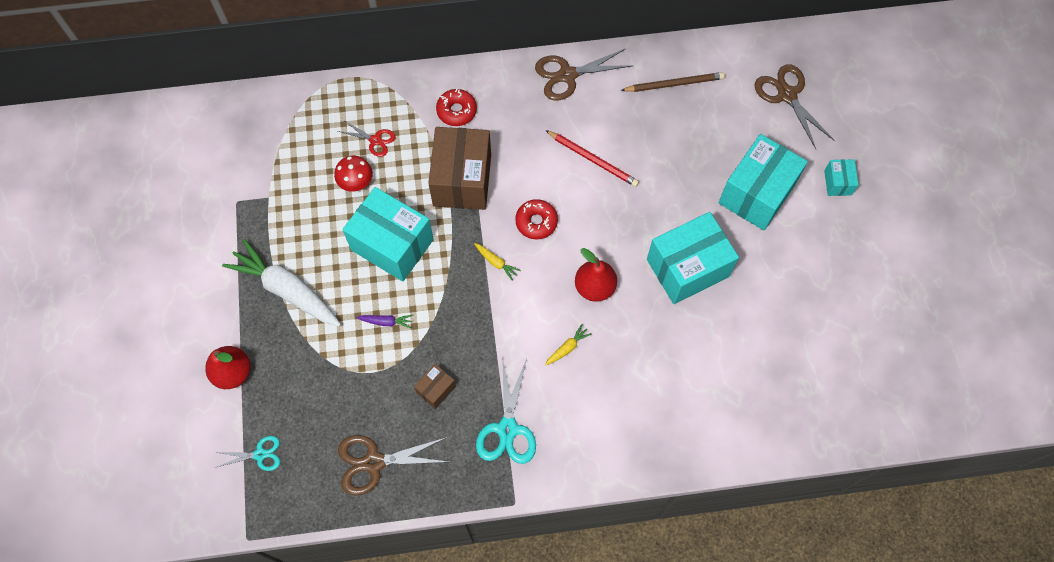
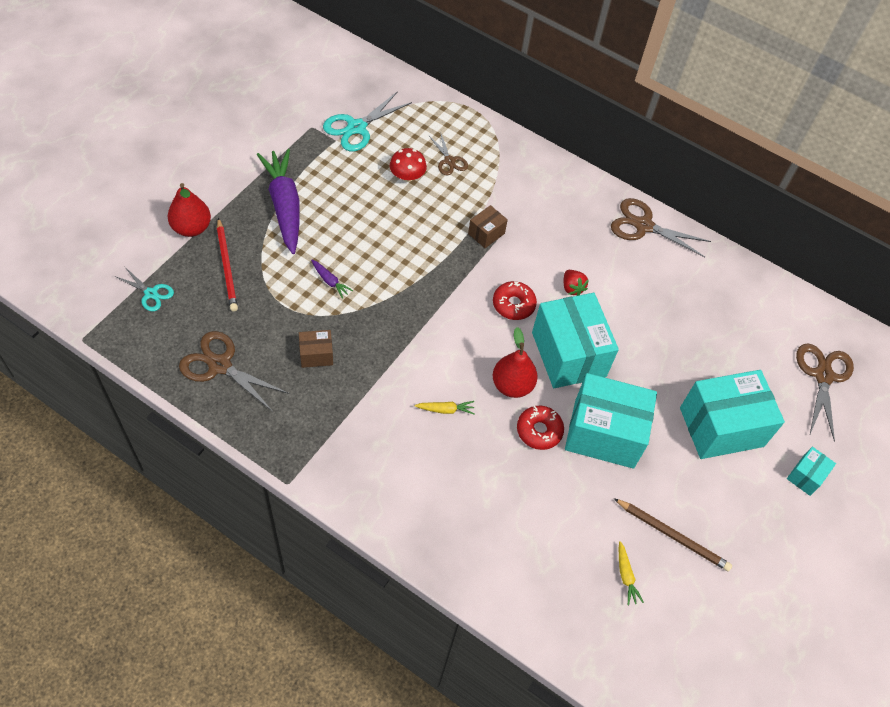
camera: 35 degrees right, 10 degrees down
(287, 290) = (284, 206): white carrot -> purple carrot
(375, 140) = (449, 161): red scissors -> brown scissors
(392, 244) = (389, 235): turquoise box -> turquoise box (568, 354)
(456, 111) = (530, 186): red donut -> red donut (539, 431)
(462, 180) = (486, 233): brown box -> brown box, size x0.46
(496, 262) = (453, 307): yellow carrot -> yellow carrot (626, 575)
(507, 429) = (339, 427): turquoise scissors -> turquoise scissors (357, 127)
(564, 172) = (572, 288): none -> red strawberry
(592, 159) = (604, 297): red pencil -> red pencil (227, 266)
(674, 84) = (728, 295): brown pencil -> brown pencil (672, 535)

